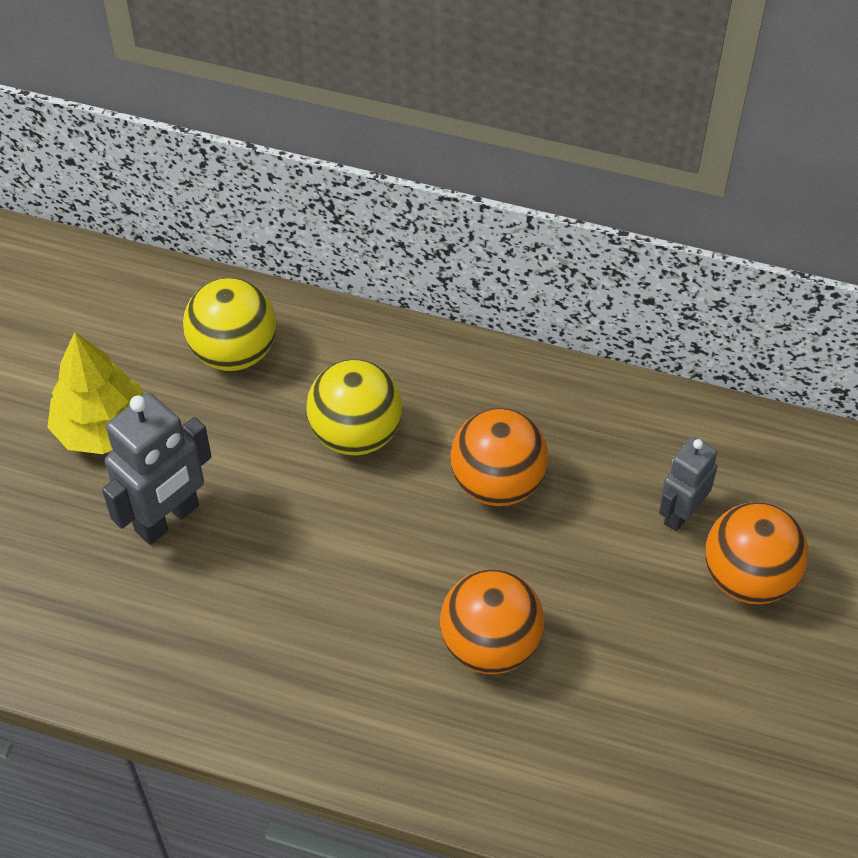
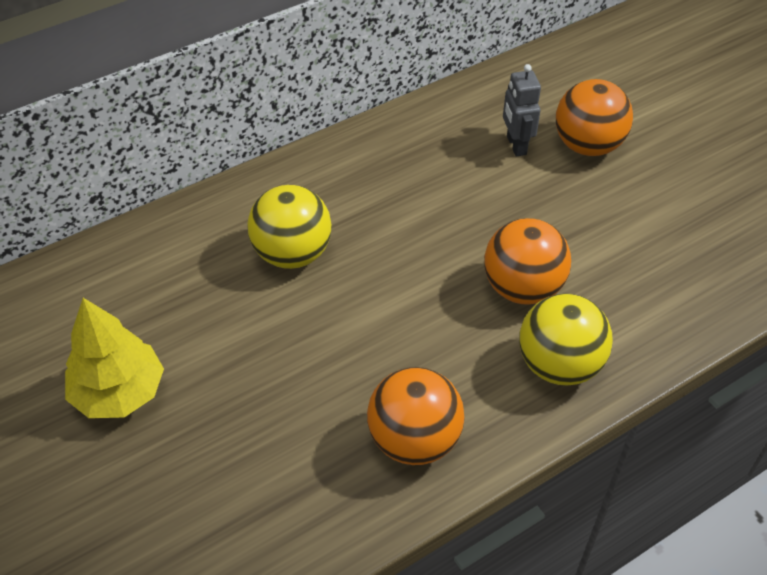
camera: 50 degrees left, 5 degrees down
(168, 519) = (242, 401): grey robot -> none
(234, 352) = (150, 276): yellow ball -> yellow ball (559, 365)
(497, 483) = (407, 210): orange ball -> orange ball (414, 440)

